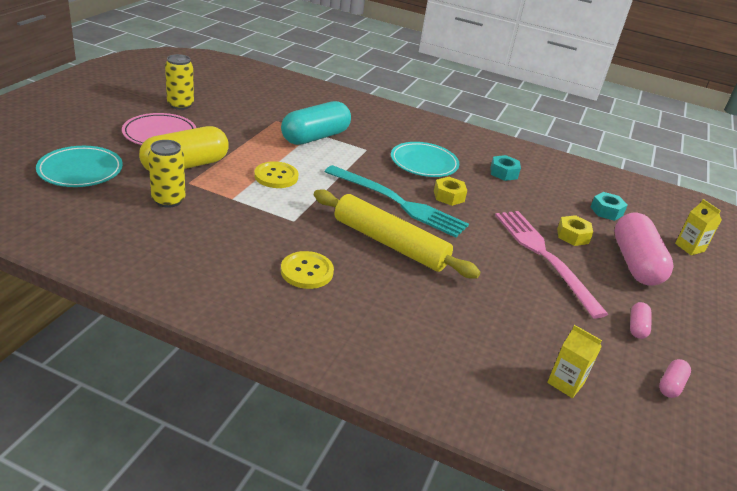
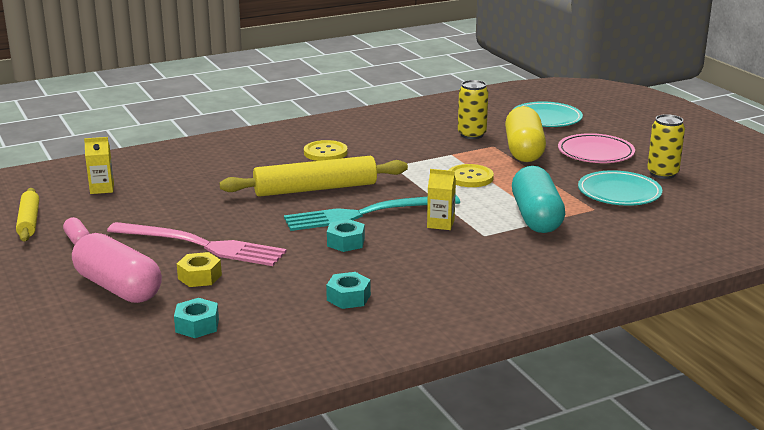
camera: 135 degrees right, 10 degrees down
(424, 163) = (422, 256): turquoise plate -> turquoise plate (619, 193)
(448, 196) = (346, 242): yellow nut -> turquoise nut
(671, 385) = (29, 221): pink capsule -> yellow rolling pin
(689, 247) = (73, 340): yellow carton -> yellow carton (440, 224)

